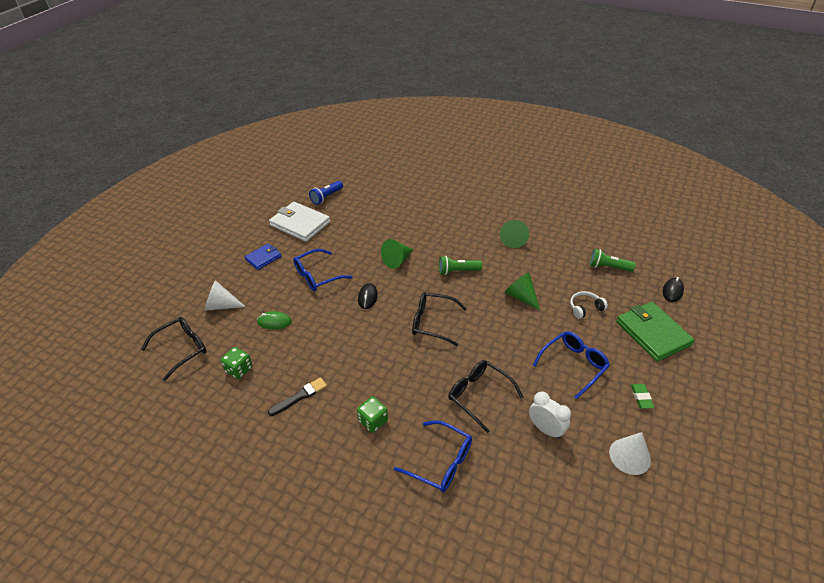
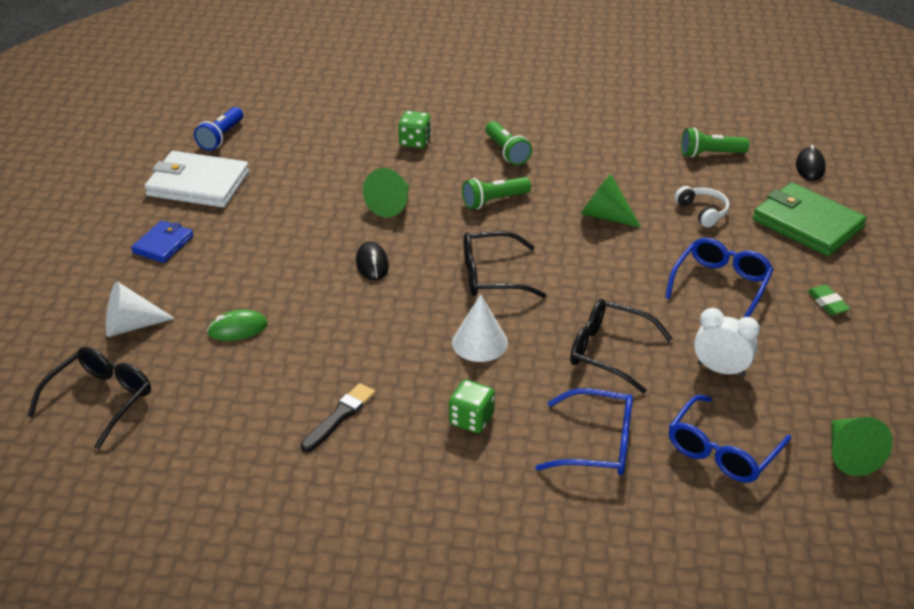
camera: 20 degrees left, 5 degrees down
(239, 369) = (217, 405): green dice -> green dice (415, 142)
(318, 276) = (273, 251): blue glasses -> blue glasses (723, 450)
(481, 239) = (506, 152): none -> green flashlight
(513, 239) = (556, 143): green cone -> green cone (850, 455)
(585, 308) = (703, 212): white headphones -> white headphones turned 105 degrees clockwise
(629, 456) = (844, 373): white cone -> white cone (479, 342)

